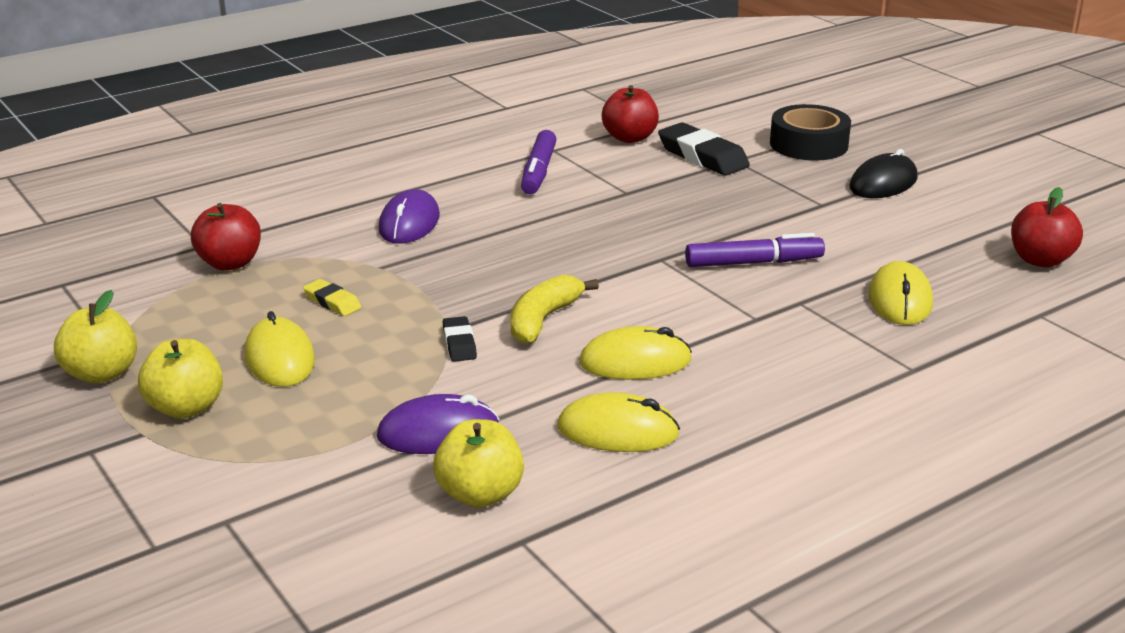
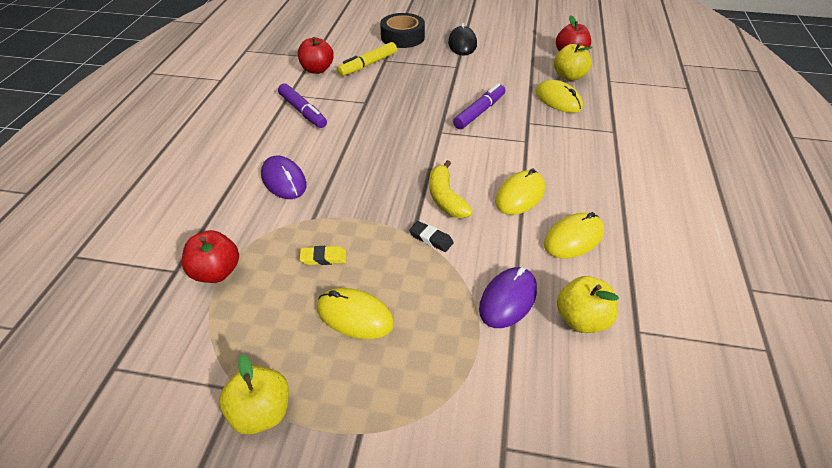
camera: 45 degrees left, 15 degrees up
(186, 408) = (357, 393): yellow apple -> yellow apple (569, 76)
(702, 156) = (368, 65): black eraser -> yellow marker

